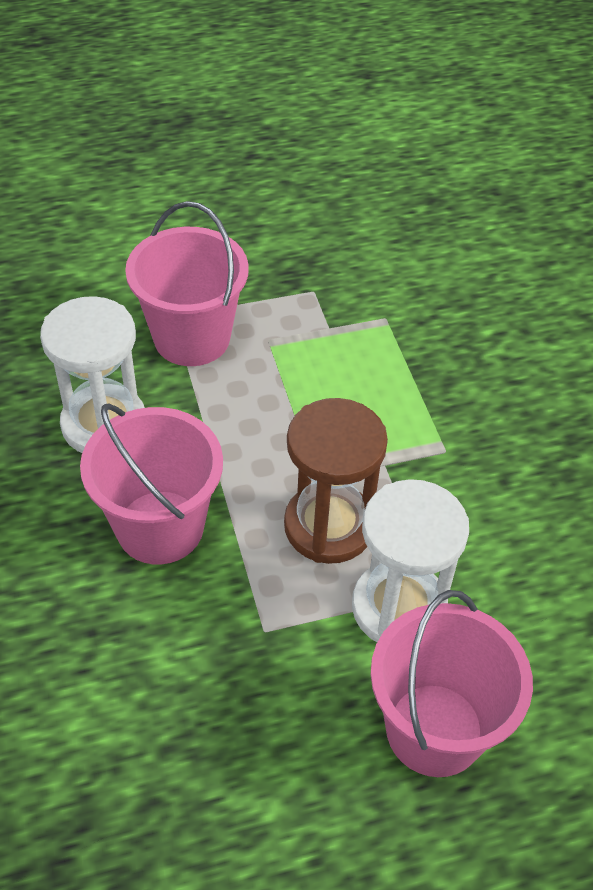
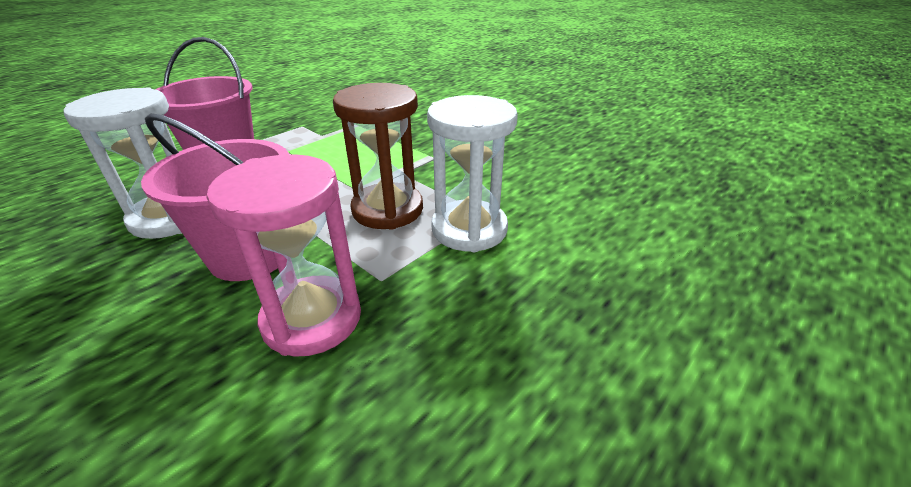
camera: 30 degrees left, 15 degrees down
(180, 646) = (312, 319): none -> pink hourglass
(434, 729) = (554, 279): pink bucket -> none

